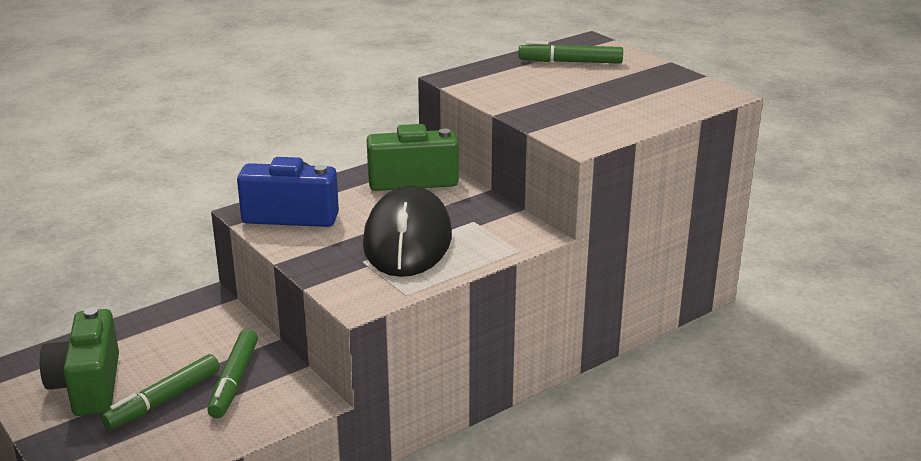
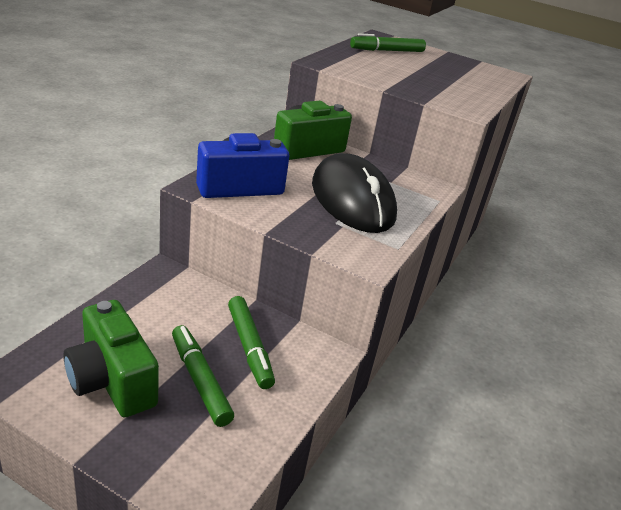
camera: 30 degrees left, 5 degrees up
(164, 400) = (200, 380): green marker -> green marker turned 135 degrees clockwise

